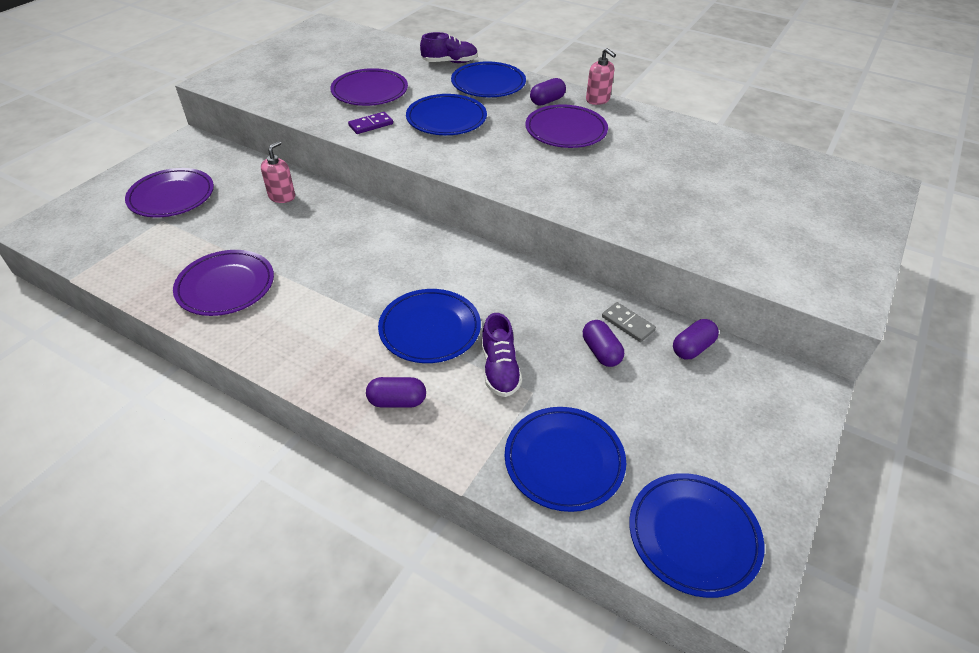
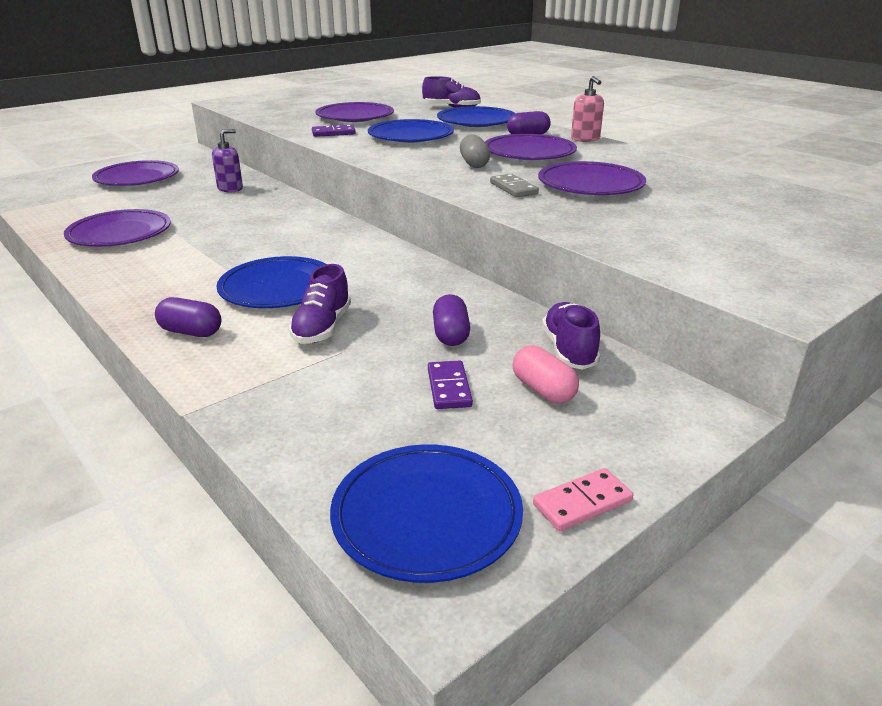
camera: 20 degrees right, 15 degrees down
(282, 196) = (230, 188): pink soap dispenser -> purple soap dispenser
(531, 156) = (474, 163): none -> grey capsule
(564, 461) = (324, 412): blue plate -> none
(628, 323) = (503, 318): grey domino -> grey domino (513, 188)
(634, 410) = (449, 387): none -> purple domino
(643, 172) = (590, 185): none -> purple plate
(692, 348) = (569, 350): purple capsule -> purple shoe
(698, 395) = (543, 390): none -> pink capsule
(777, 493) = (582, 503): none -> pink domino

